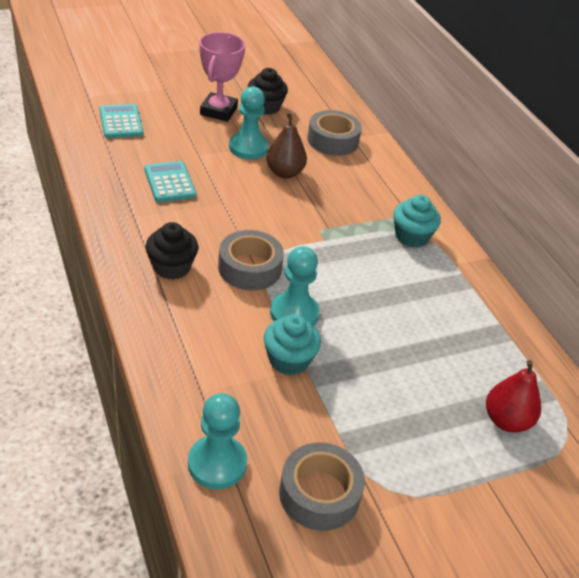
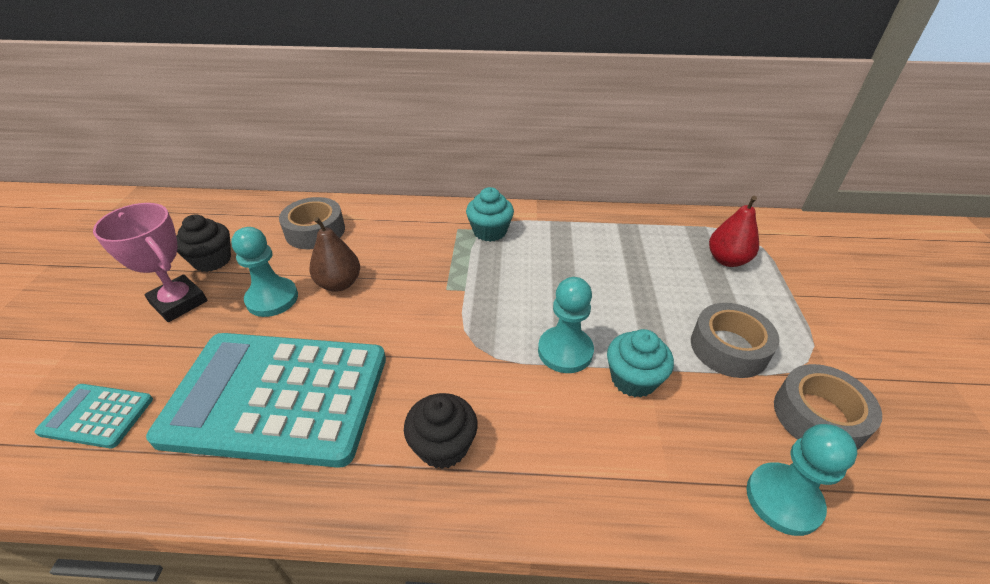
camera: 60 degrees left, 0 degrees up
(170, 182) = (277, 397): turquoise calculator -> turquoise calculator, size x2.32
(249, 268) = (479, 366): grey tape -> grey tape (729, 348)

